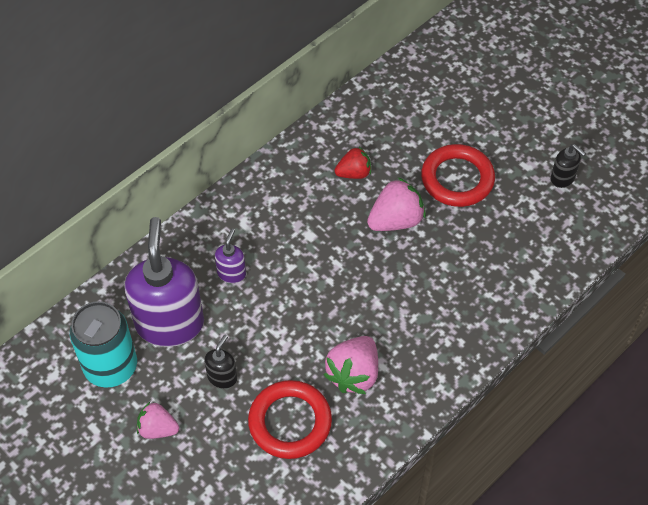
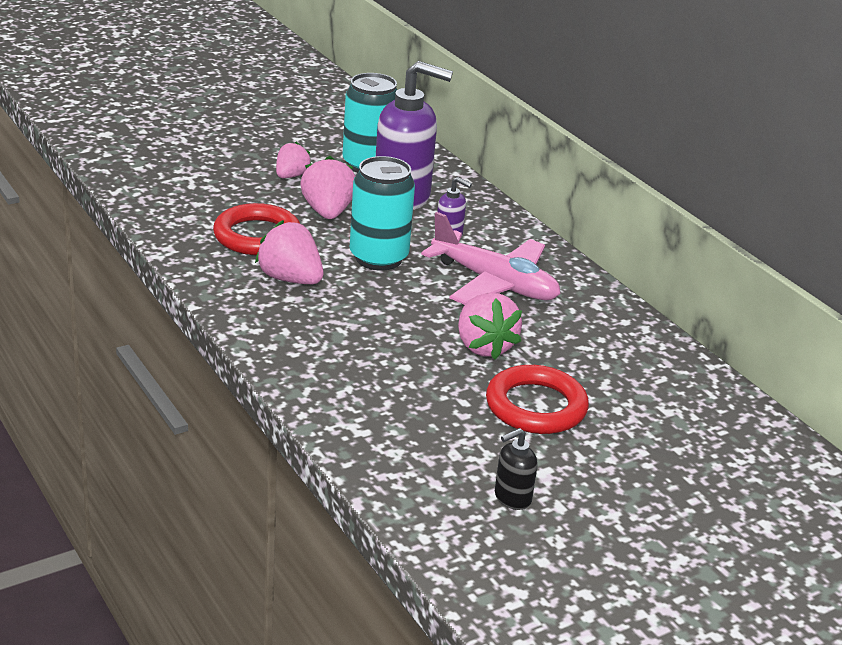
camera: 100 degrees right, 25 degrees down
(222, 377) = (328, 212): black soap dispenser -> pink strawberry
(291, 317) = (378, 258): none -> turquoise can
(299, 228) = (494, 283): none -> pink plane
(354, 173) = (565, 333): red strawberry -> none

